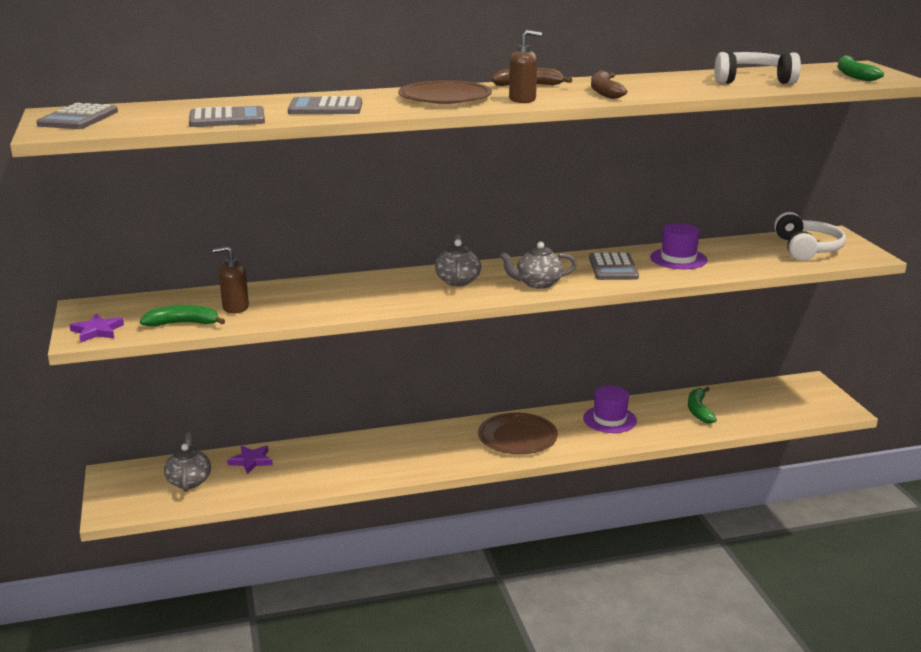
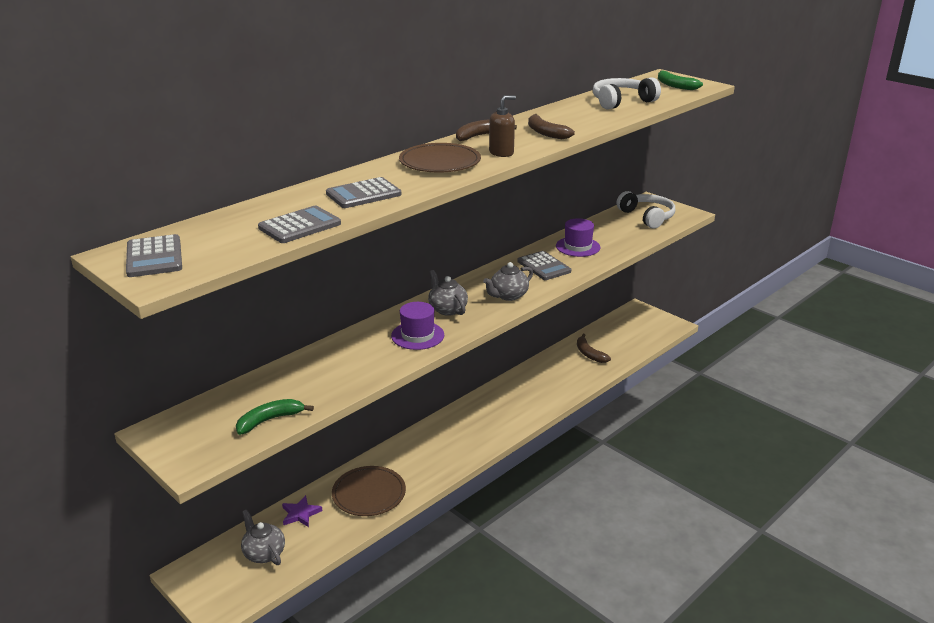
camera: 30 degrees left, 5 degrees up
(97, 331) = (198, 454): purple star -> none
(235, 308) = (297, 389): brown soap dispenser -> none
(517, 437) = (489, 418): brown plate -> brown plate (369, 494)
(609, 419) = (538, 381): purple hat -> purple hat (417, 335)
(699, 410) = (589, 354): green banana -> brown banana

